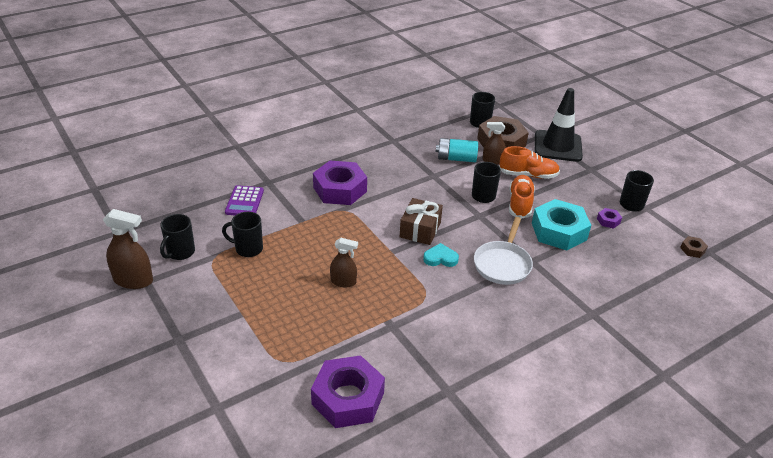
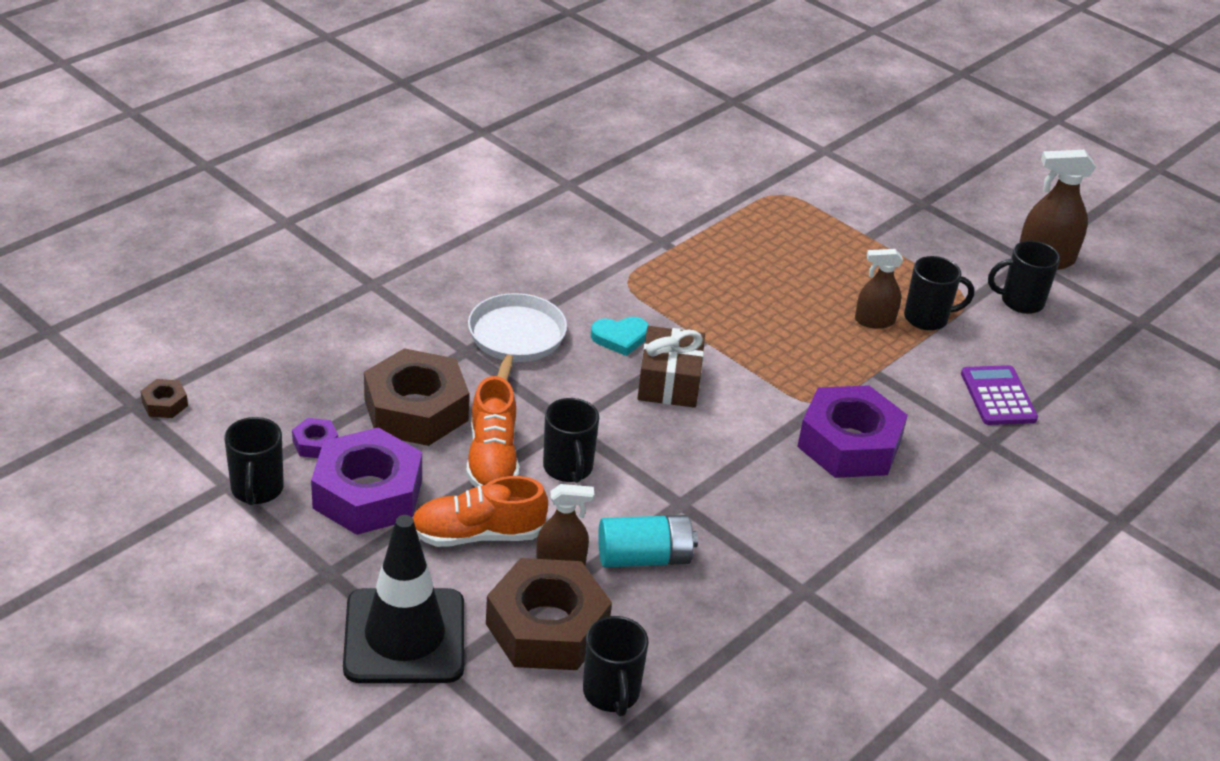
camera: 165 degrees right, 0 degrees up
(180, 252) = (1020, 302): black mug -> black mug turned 105 degrees counterclockwise
(343, 282) = (756, 288): brown spray bottle -> brown spray bottle (874, 321)
(348, 398) = (684, 168): purple nut -> purple nut (367, 494)
(559, 231) = (416, 410): turquoise nut -> brown nut

